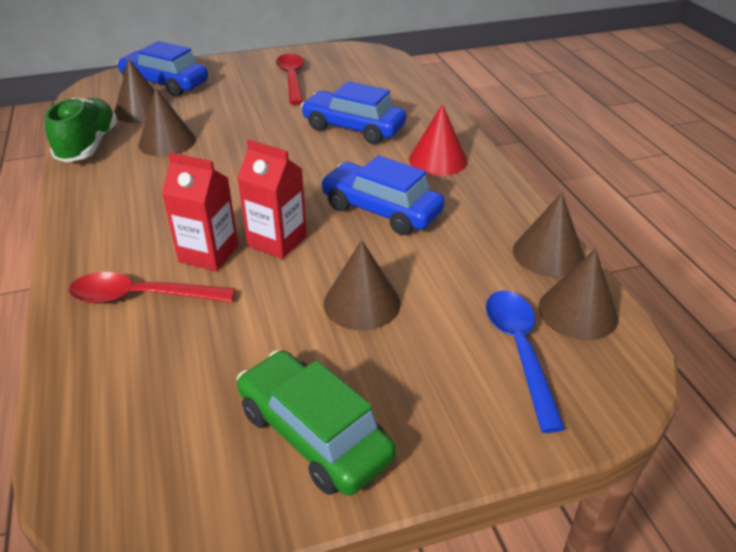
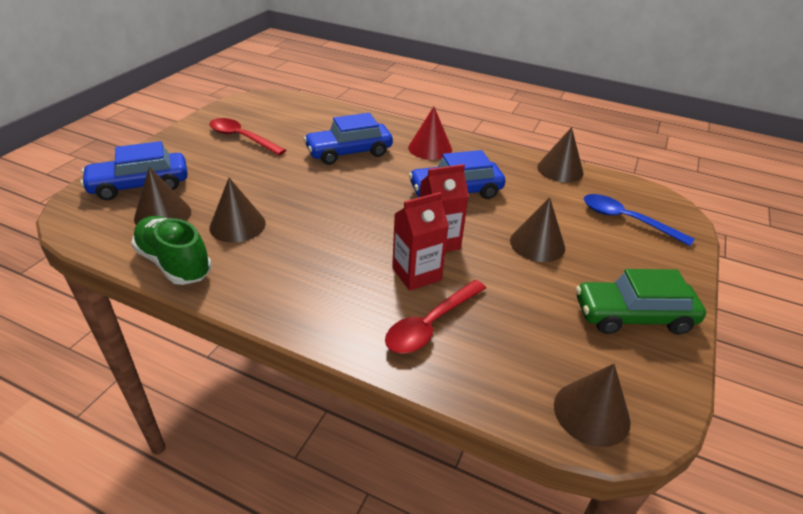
camera: 50 degrees left, 0 degrees up
(578, 312) = (613, 189): brown cone -> brown cone (591, 413)

